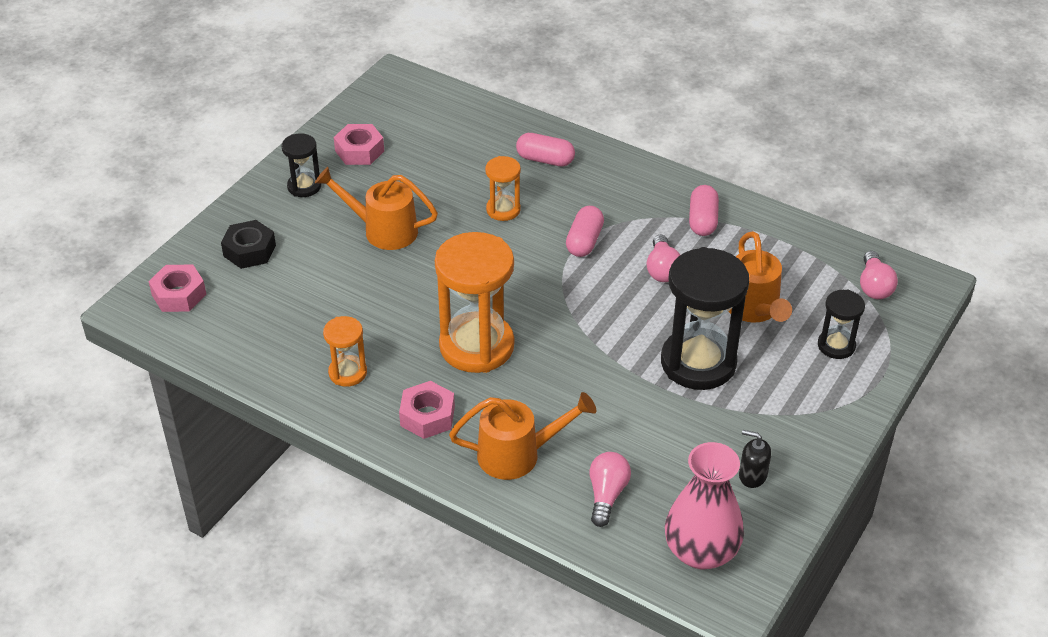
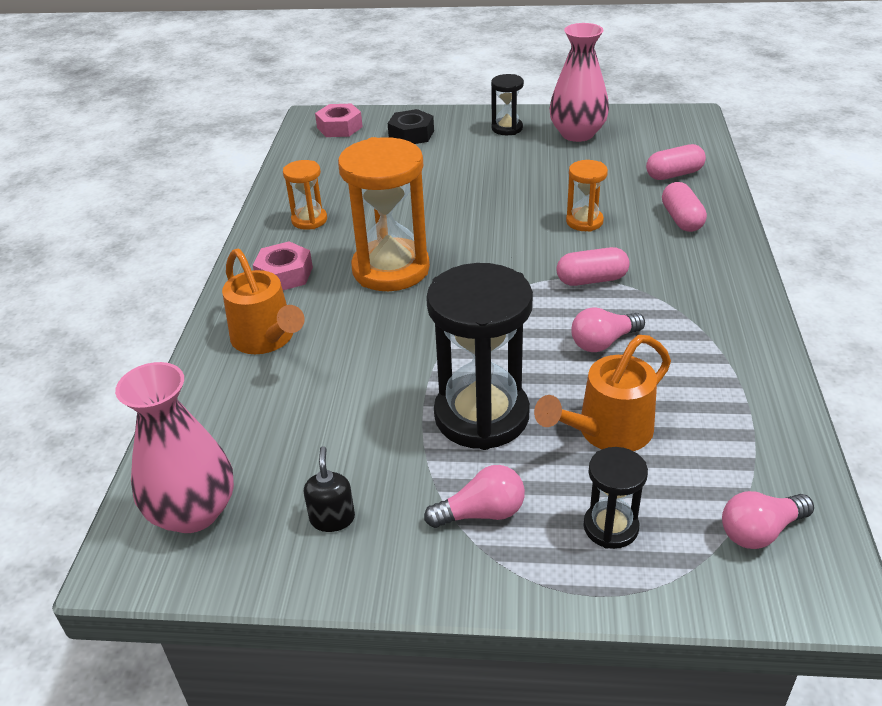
camera: 65 degrees right, 5 degrees down
(359, 151) = (577, 134): pink nut -> pink vase
(383, 230) = (492, 176): orange watering can -> none
(606, 495) = (243, 413): pink light bulb -> pink light bulb (481, 513)
(702, 220) = (712, 345): pink capsule -> pink capsule (674, 174)

